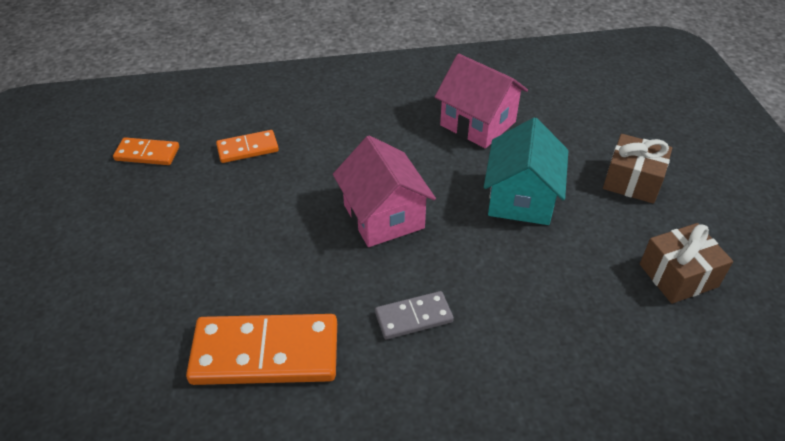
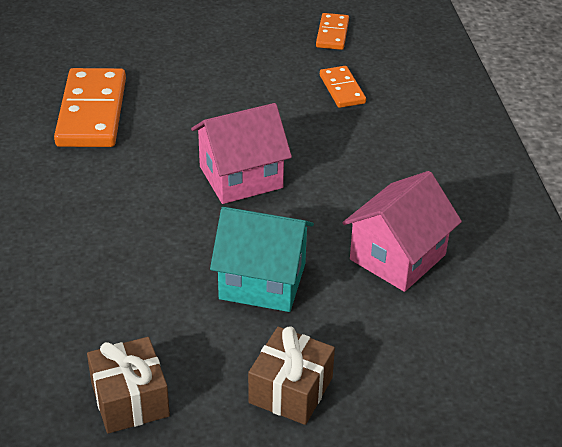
camera: 90 degrees right, 5 degrees down
(413, 317) = (111, 193): grey domino -> none

